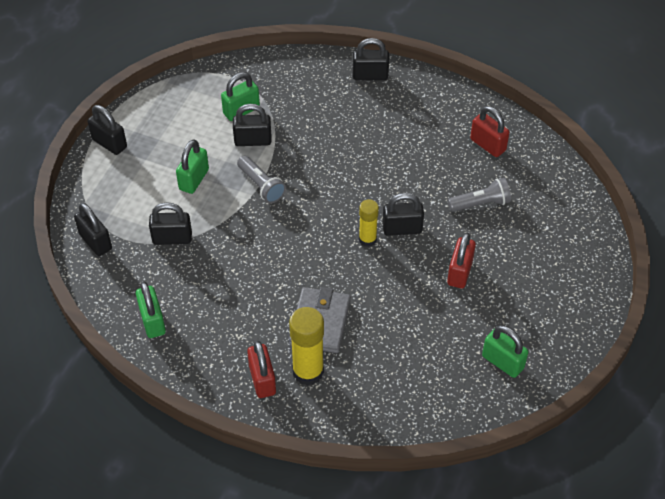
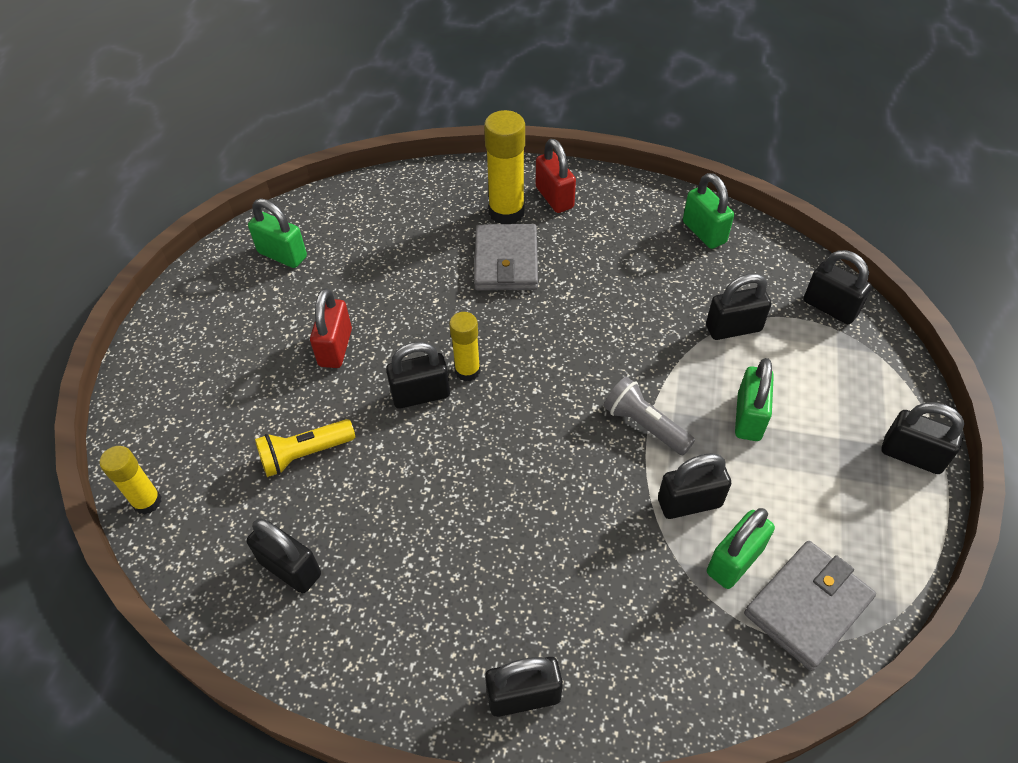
camera: 170 degrees right, 0 degrees up
(214, 87) = (807, 606): none -> grey wallet
(480, 203) = (305, 454): grey flashlight -> yellow flashlight
(488, 145) = (290, 568): red padlock -> black padlock
(577, 192) = (147, 502): none -> yellow glue stick

